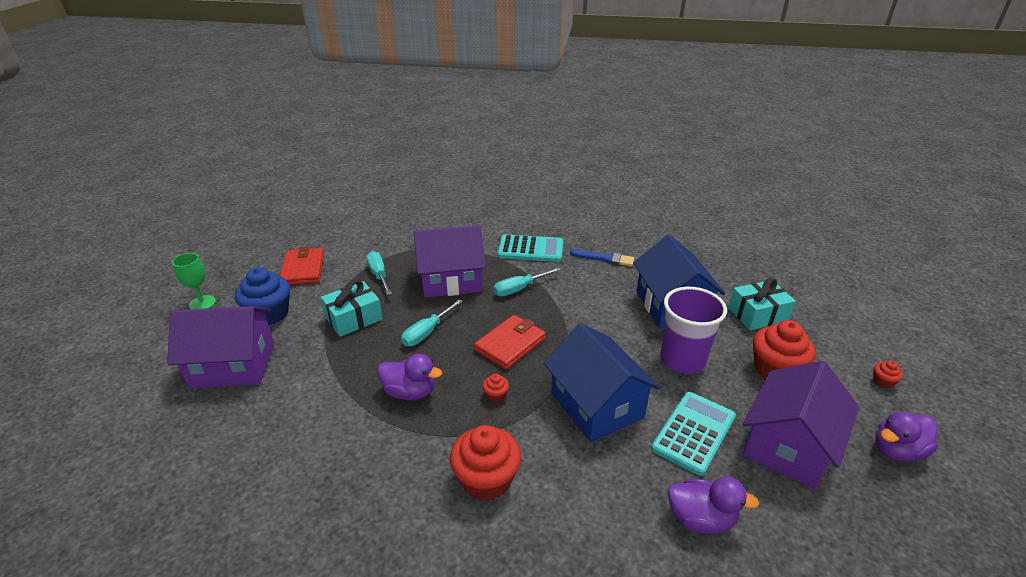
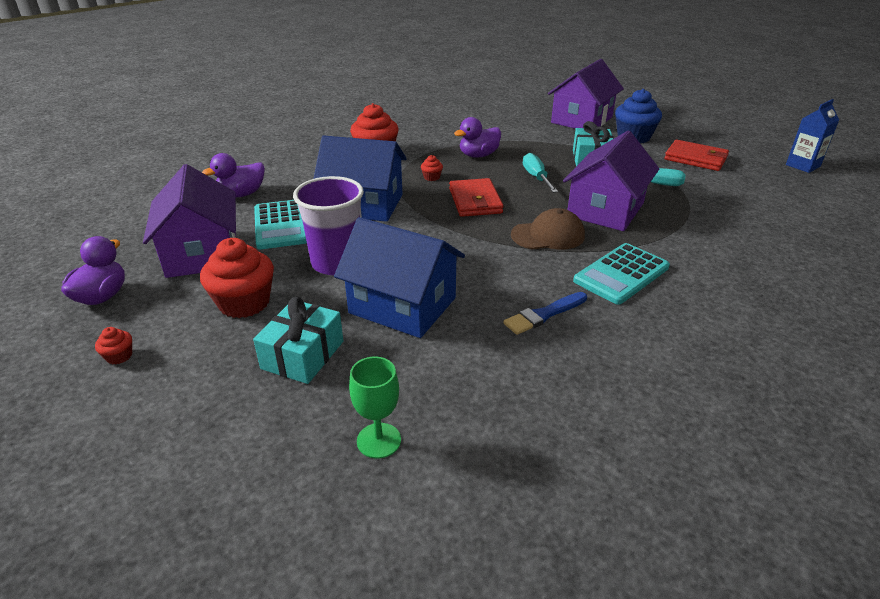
camera: 130 degrees right, 0 degrees up
(202, 303) = (674, 122): green goblet -> green goblet (379, 440)
(279, 226) = (803, 165): none -> blue carton
(519, 289) = (548, 235): turquoise screwdriver -> brown cap

